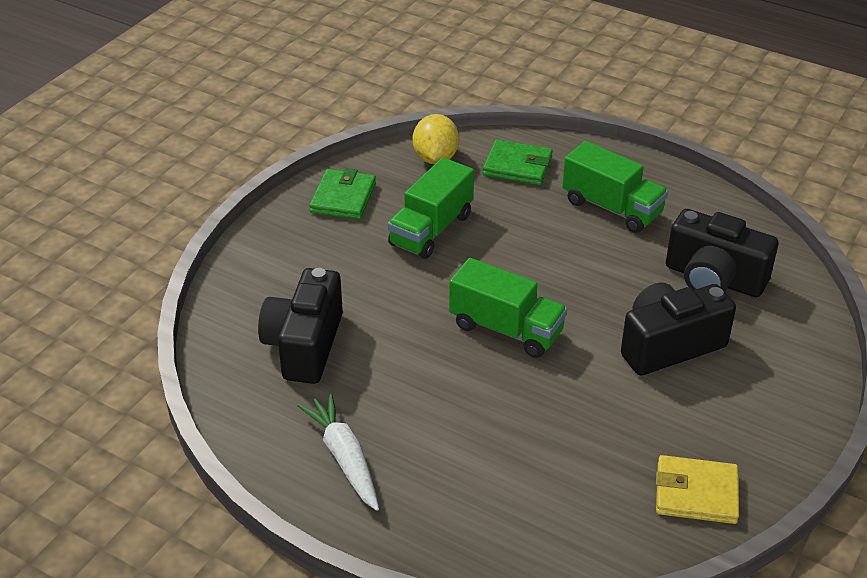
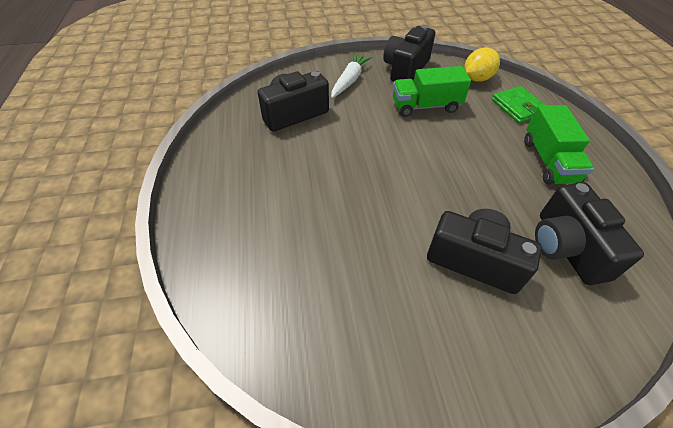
camera: 50 degrees right, 10 degrees up
(343, 198) = (405, 69): green wallet -> black camera
(344, 458) = (231, 170): white carrot -> white carrot (349, 80)
(506, 329) = (391, 175): green truck -> none
(696, 493) = (356, 363): yellow wallet -> none

